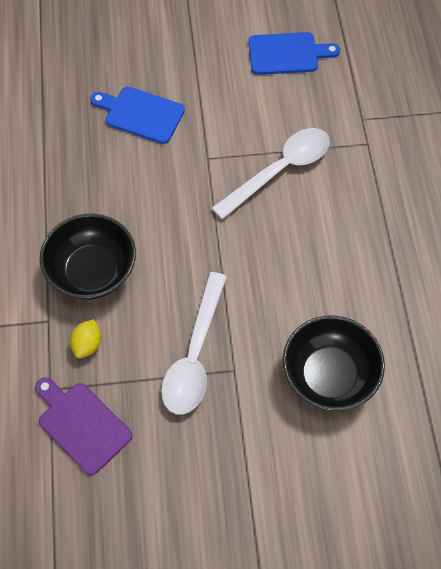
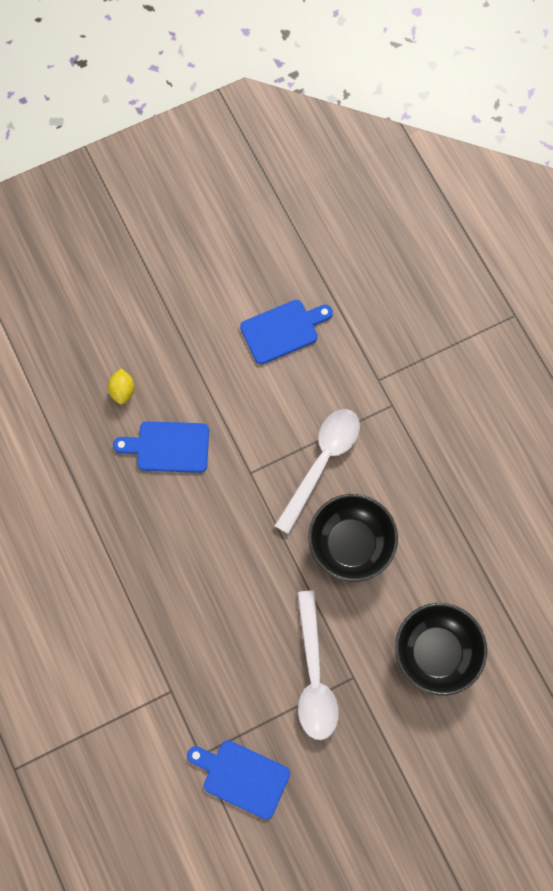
camera: 20 degrees left, 10 degrees up
(82, 424) = (242, 777): purple cutting board -> blue cutting board
(87, 344) = (216, 701): yellow lemon -> yellow lemon (122, 391)
(92, 271) = (190, 628): black bowl -> black bowl (351, 544)

